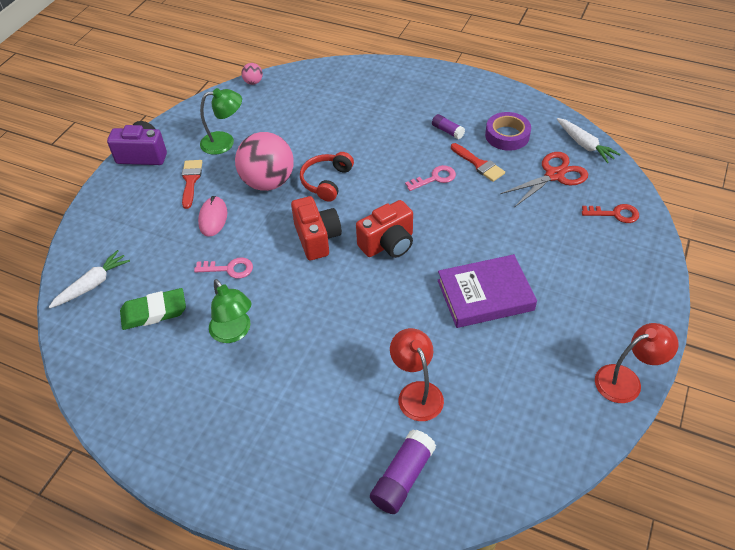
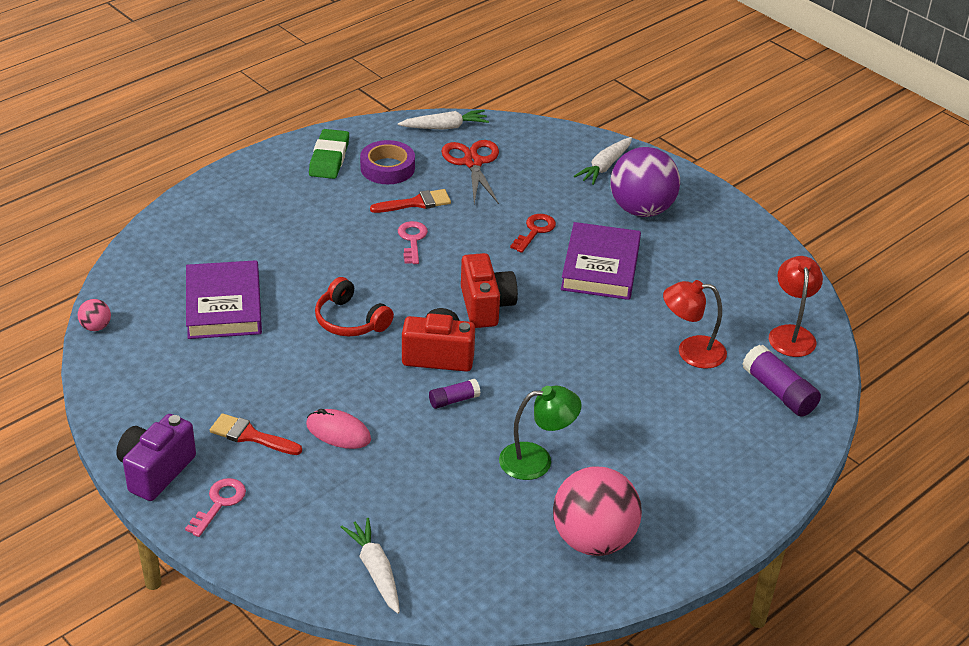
camera: 70 degrees left, 10 degrees down
(154, 312) = (461, 521): green eraser -> green eraser (329, 158)
(225, 142) = (200, 386): green lamp -> none
(229, 269) = (436, 439): pink key -> pink key (219, 503)
(268, 182) = (312, 368): pink ball -> pink ball (593, 540)
(304, 121) = (224, 306): none -> purple book
(447, 131) = (344, 204): purple glue stick -> purple glue stick (454, 400)
(584, 297) = (641, 209): none -> purple ball
(615, 214) = (553, 150): red key -> red key (535, 231)
(623, 253) = (604, 166): none -> white carrot
(626, 380) = (745, 225): red lamp -> red lamp (791, 334)

